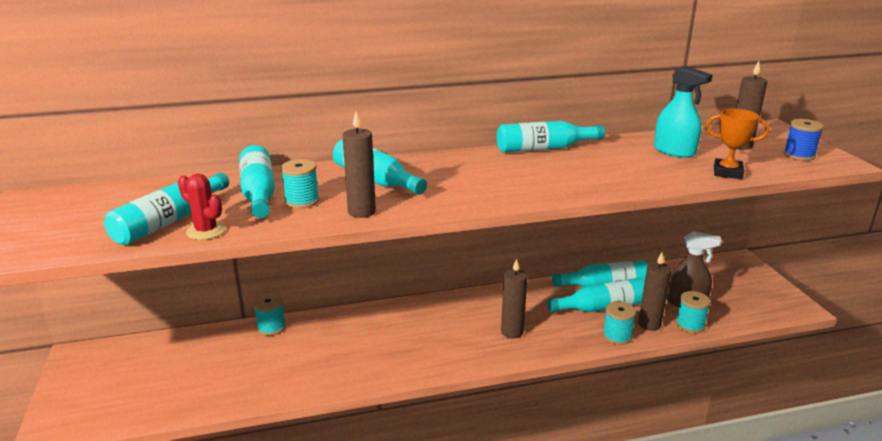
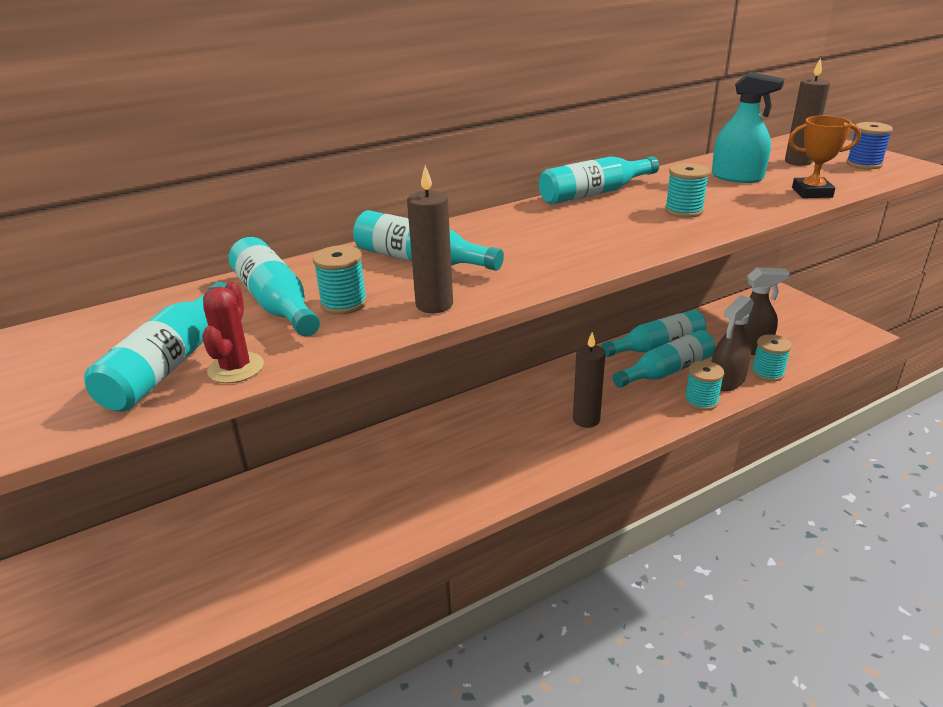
camera: 15 degrees left, 5 degrees up
(206, 231) = (236, 368): red cactus -> red cactus turned 75 degrees clockwise
(271, 327) = (290, 475): turquoise spool -> turquoise spool (683, 211)
(649, 324) = (726, 380): brown candle -> brown spray bottle

